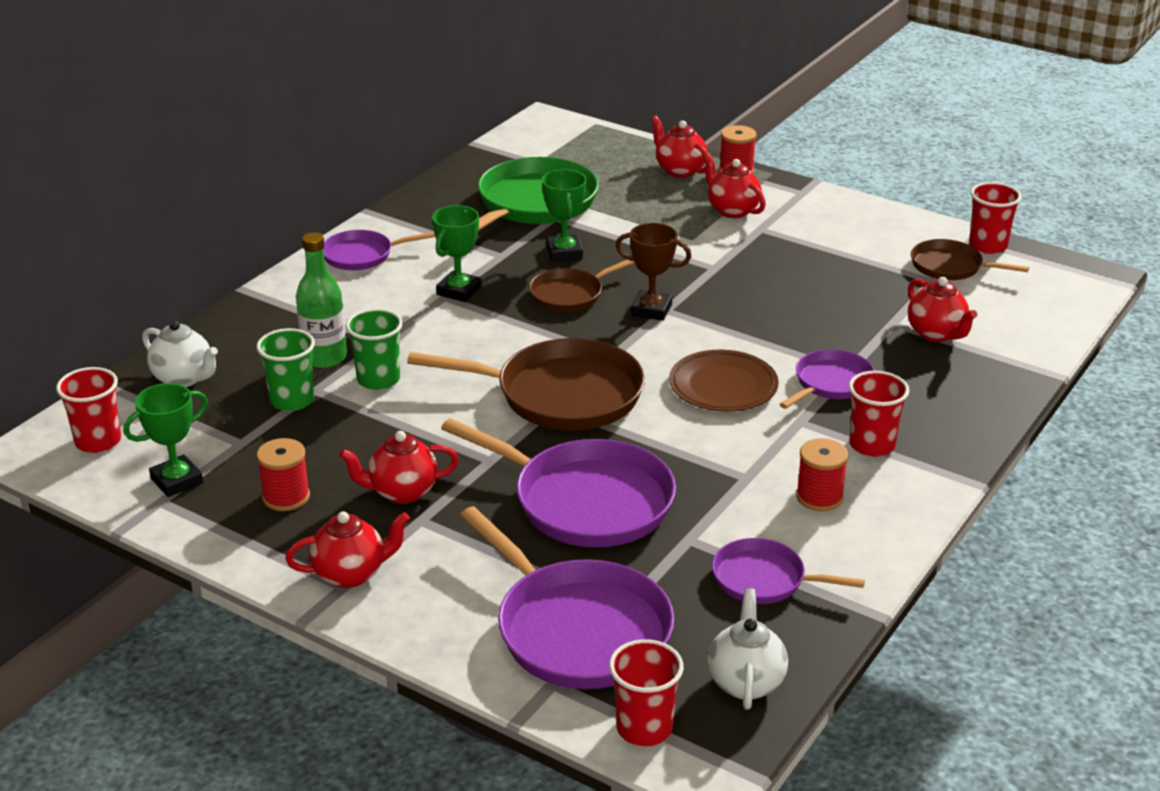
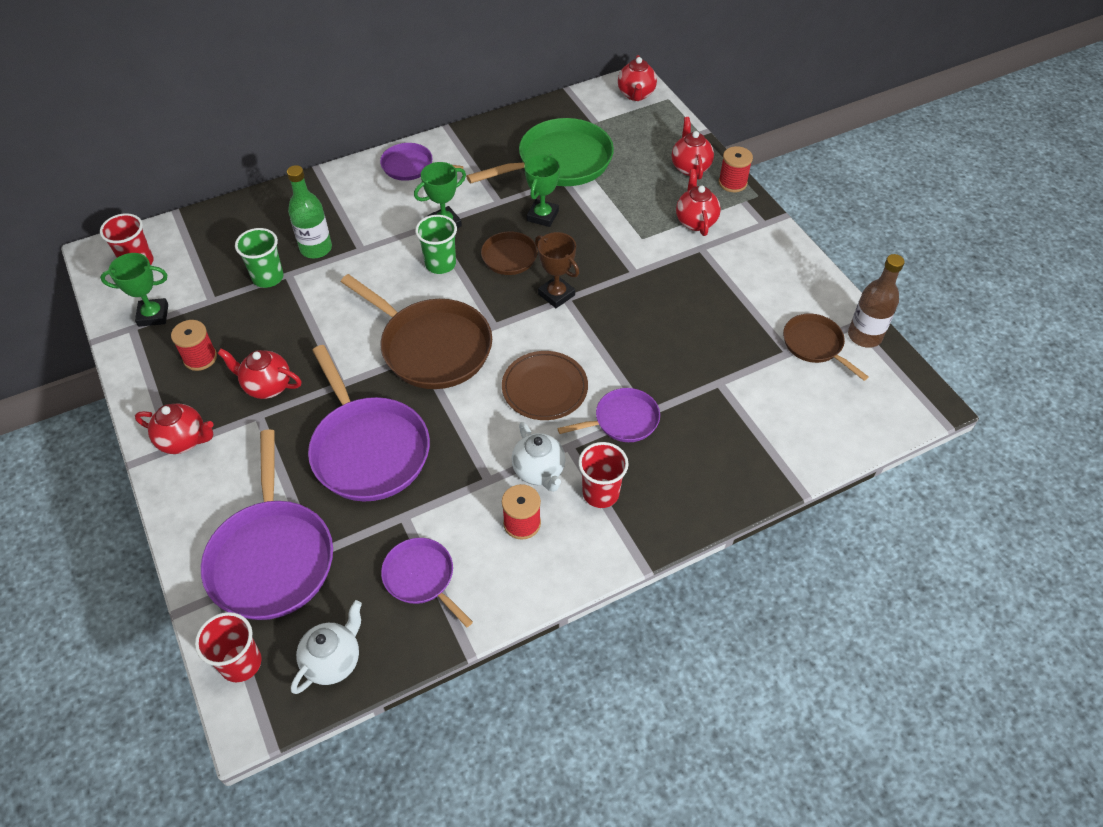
camera: 30 degrees right, 20 degrees up
(184, 378) = (223, 231): white teapot -> white teapot (539, 471)
(378, 379) = (332, 282): green cup -> green cup (440, 264)
(936, 334) = (744, 408): red teapot -> red teapot (636, 95)
(987, 246) = (864, 336): red cup -> brown bottle

